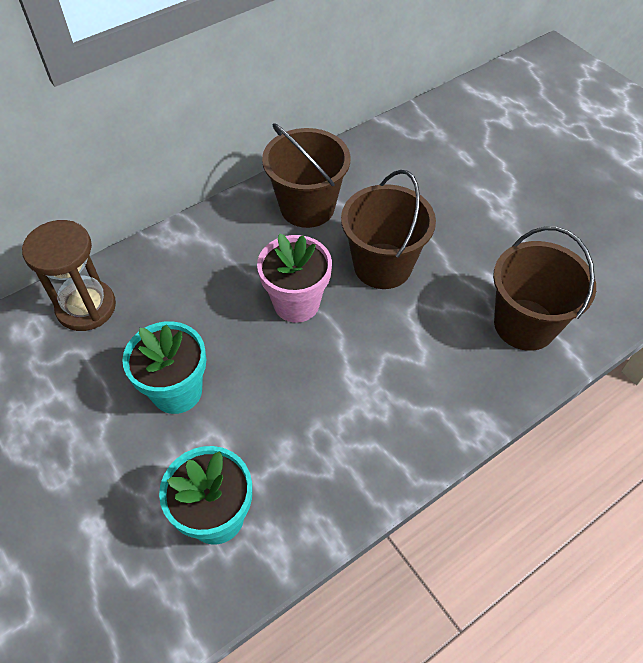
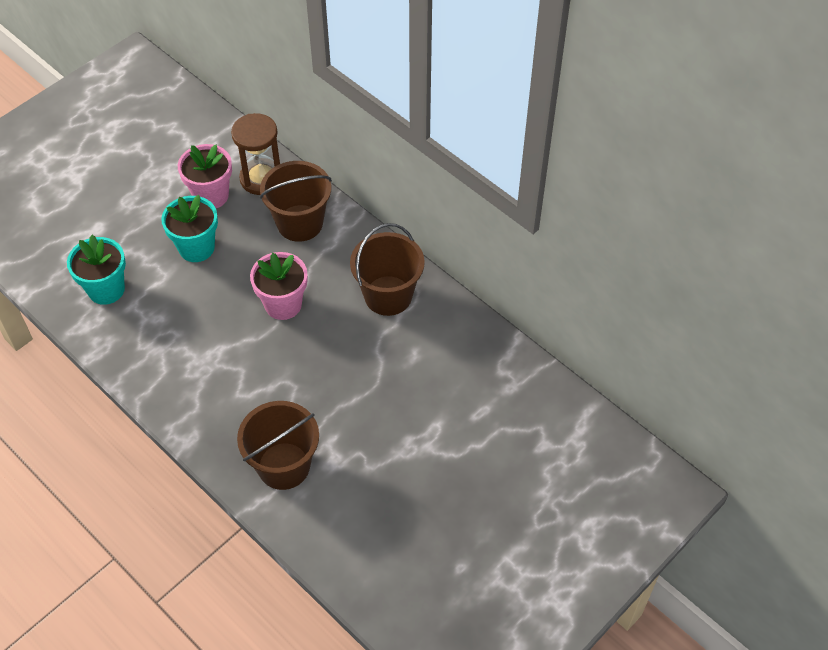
camera: 80 degrees right, 0 degrees up
(91, 367) = (211, 196): none -> pink flower pot
(382, 266) = (331, 358): brown bucket -> brown bucket (300, 223)

